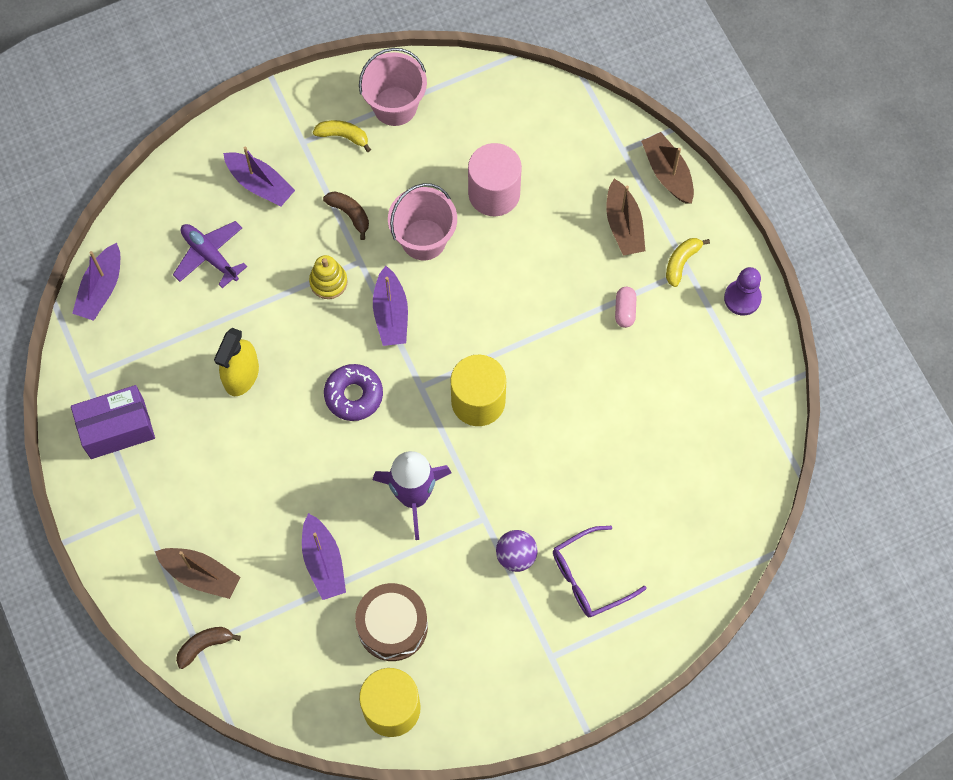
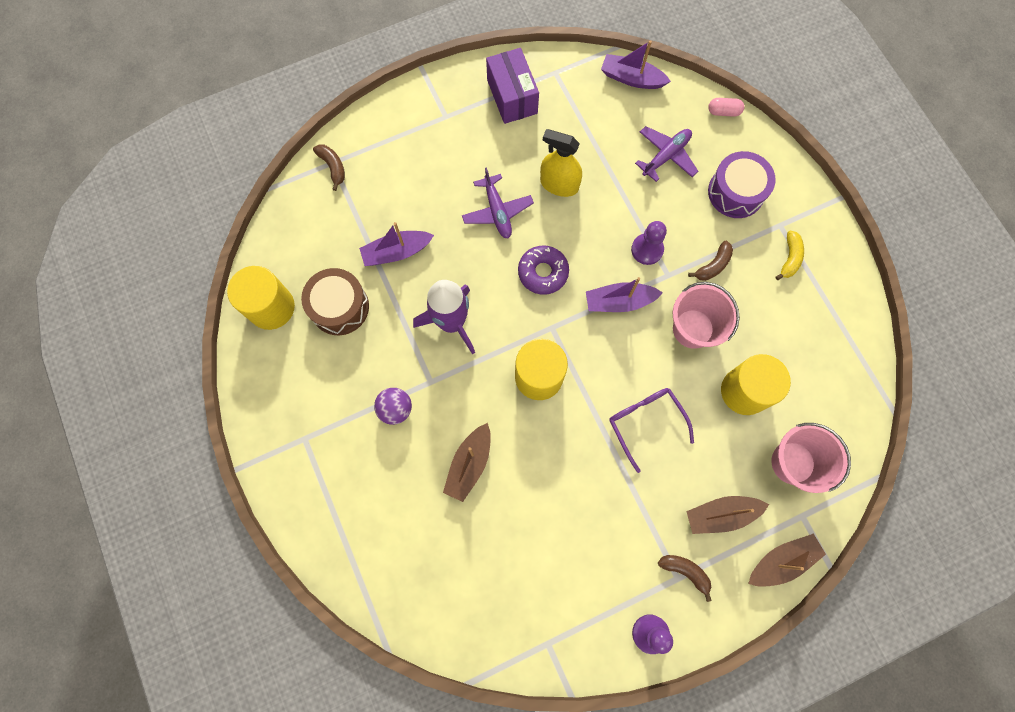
camera: 90 degrees right, 5 degrees up
(201, 575) = (390, 162): brown boat -> brown boat (469, 464)
(260, 184) = (736, 192): purple boat -> purple drum
(274, 446) = (497, 211): none -> purple plane
(328, 282) = (647, 250): yellow stacking toy -> purple pawn
(395, 106) = (825, 302): pink bucket -> pink bucket (792, 463)
(494, 193) = (744, 391): pink cylinder -> yellow cylinder
(589, 577) = (373, 473): purple glasses -> purple glasses (645, 423)
(625, 310) = (631, 513): pink capsule -> pink capsule (723, 112)
(681, 262) = (685, 571): yellow banana -> brown banana

